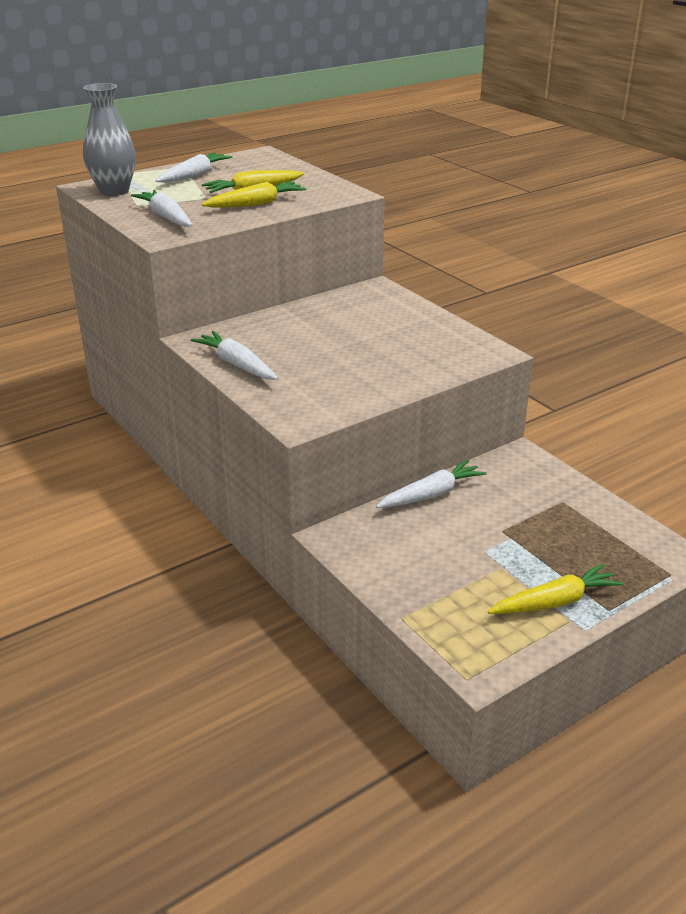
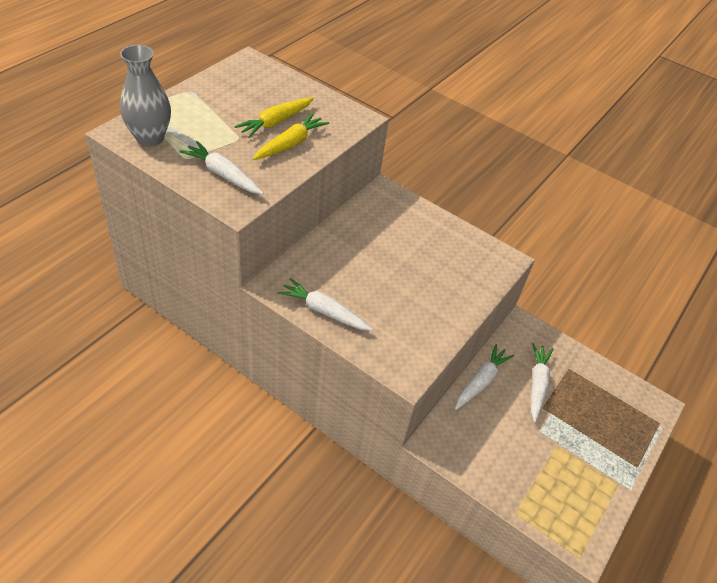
camera: 25 degrees left, 15 degrees up
(194, 176) = (210, 104): white carrot -> white carrot (537, 384)
(555, 602) = (603, 469): yellow carrot -> none

